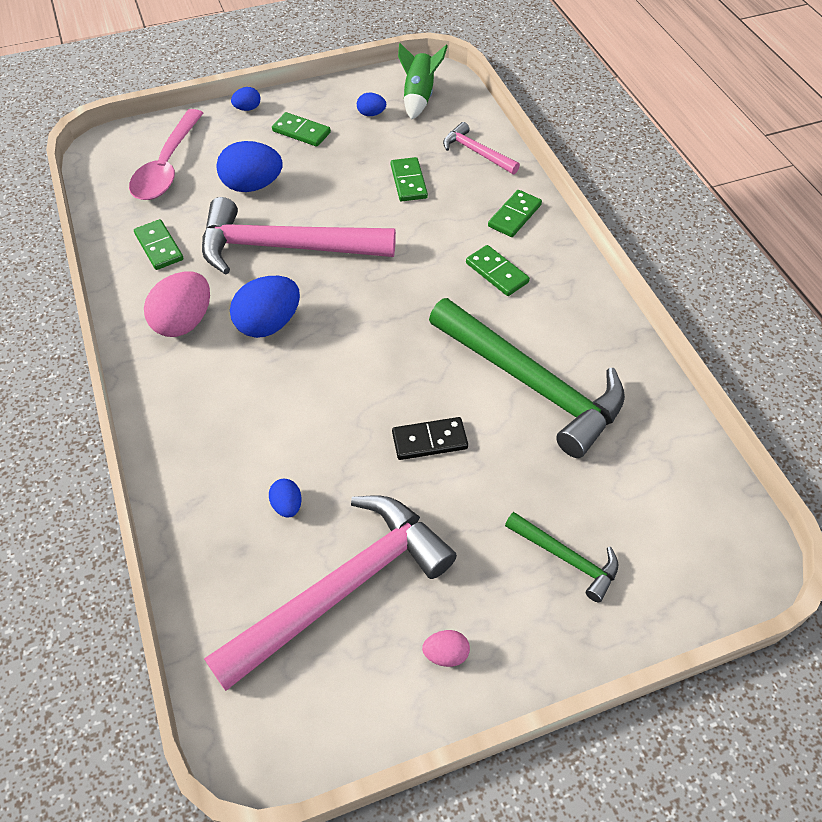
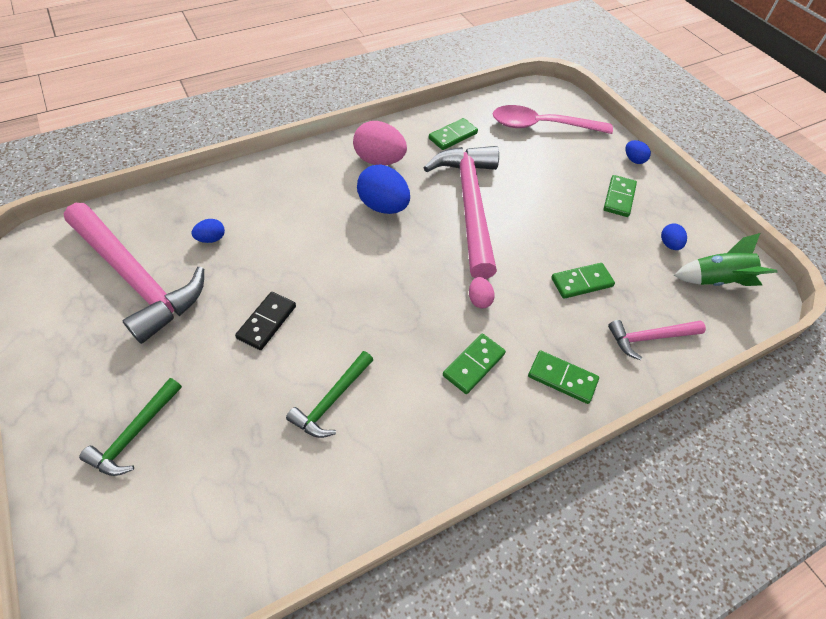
camera: 80 degrees right, 0 degrees up
(252, 186) = (537, 176): blue egg -> none
(429, 440) = (267, 322): black domino -> black domino turned 45 degrees clockwise
(446, 654) = (68, 346): pink egg -> pink egg (479, 300)
(476, 152) = (650, 338): pink hammer -> pink hammer turned 135 degrees counterclockwise
(531, 383) = (332, 400): green hammer -> green hammer, size x0.48

